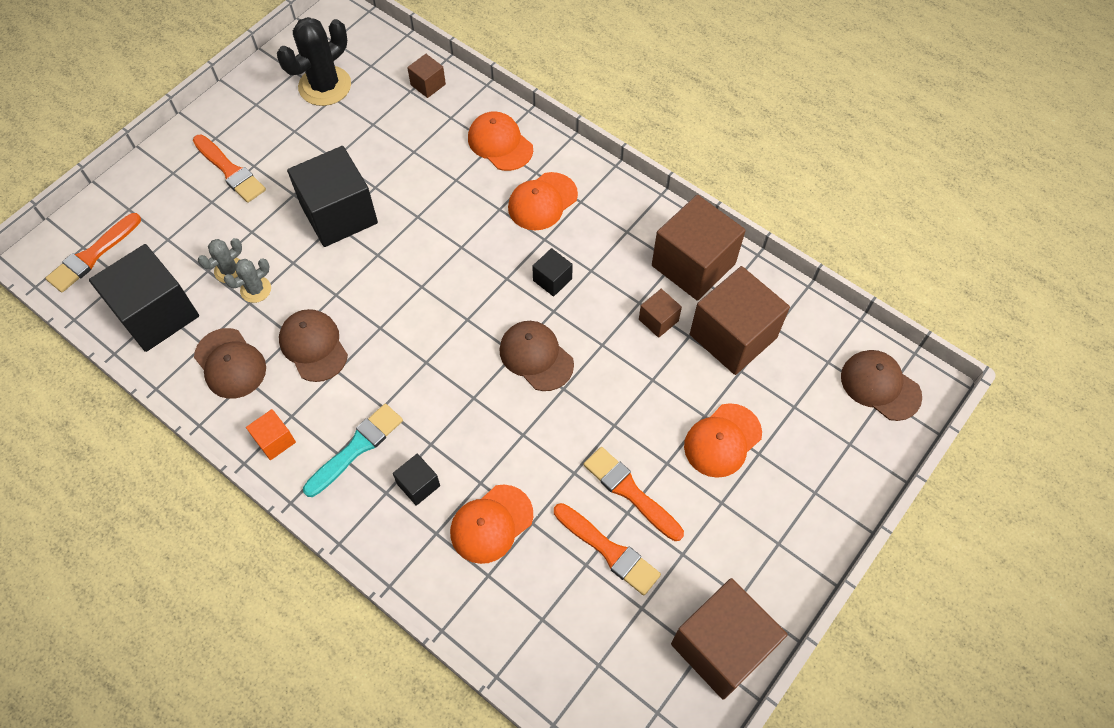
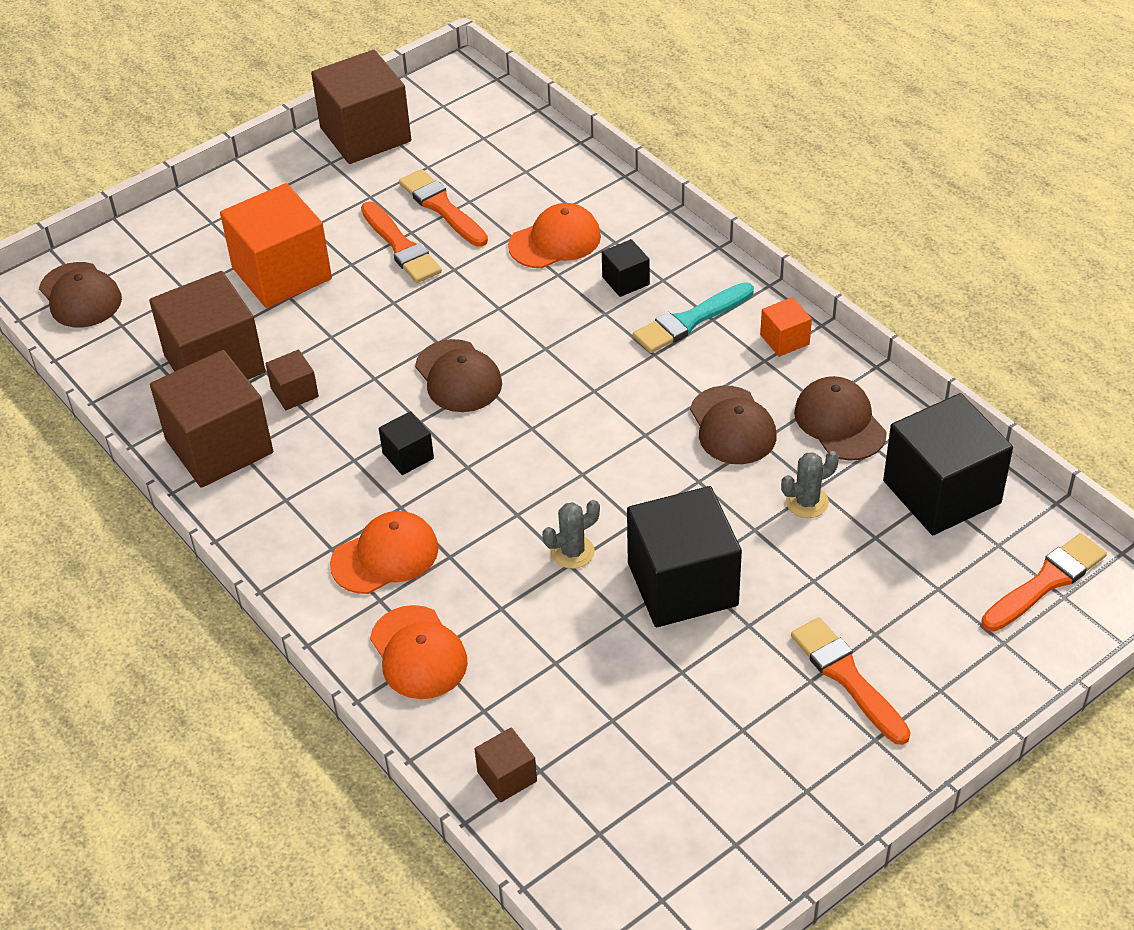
camera: 165 degrees left, 15 degrees down
(229, 270) = (844, 532): grey cactus -> grey cactus (572, 552)
(325, 86) = (684, 805): black cactus -> none
(722, 440) = (282, 273): orange cap -> orange cube

